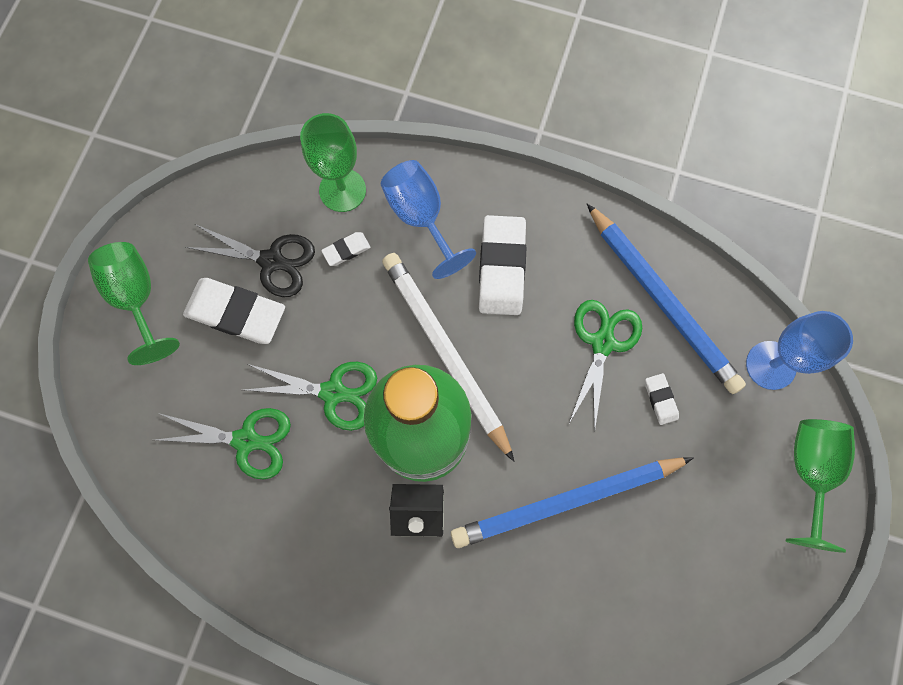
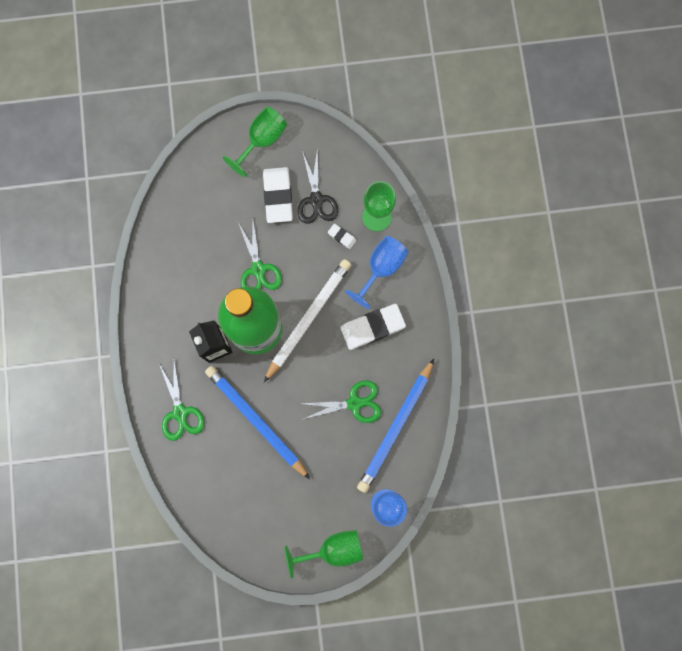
camera: 65 degrees right, 5 degrees up
(246, 440) = (212, 237): green scissors -> green scissors (180, 413)
(660, 399) = (336, 449): white eraser -> none

